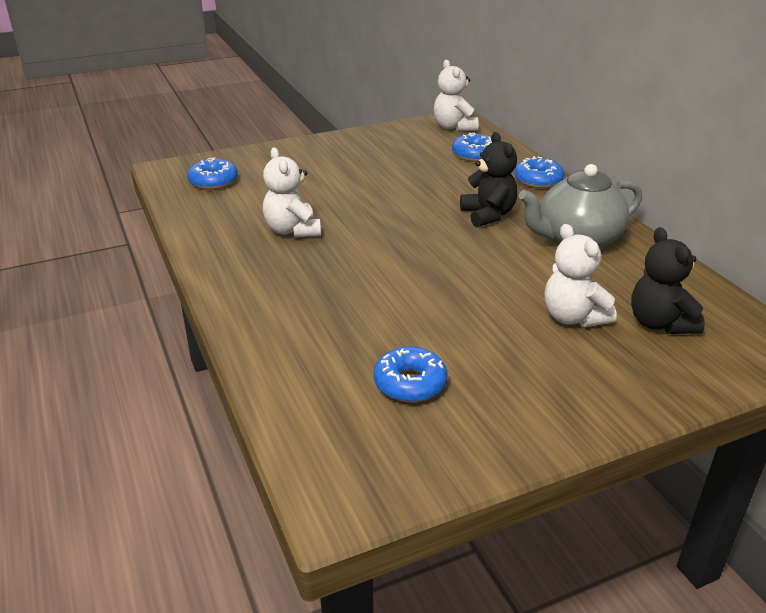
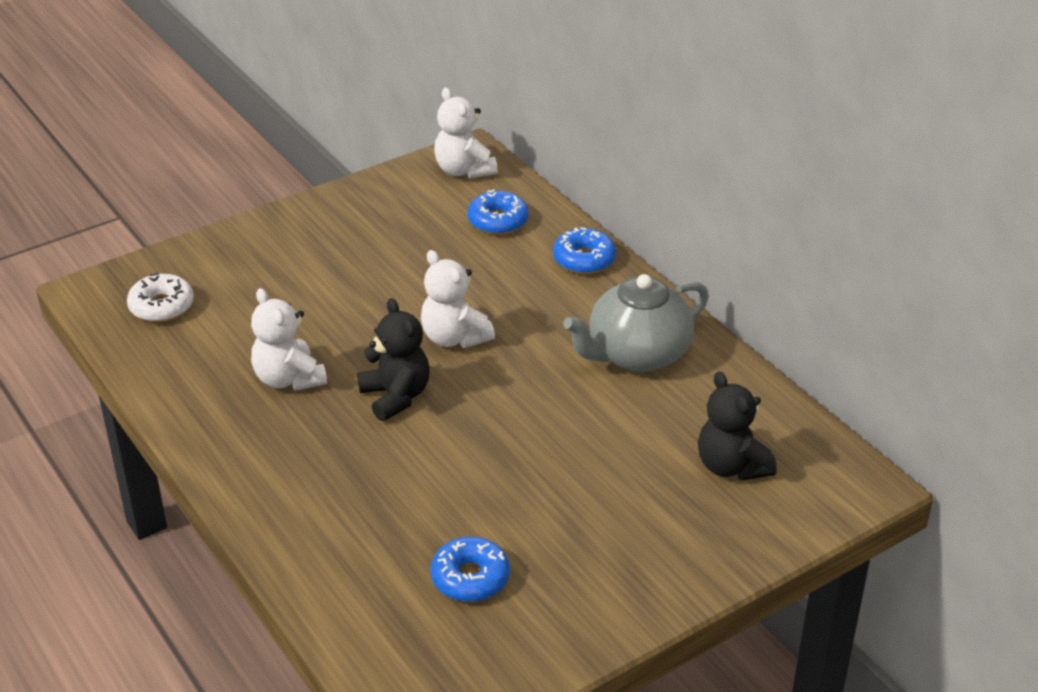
camera: 10 degrees left, 5 degrees up
(213, 181) = (161, 306): blue donut -> white donut
(488, 215) = (527, 326): black teddy bear -> black teddy bear (396, 396)
(573, 317) = (637, 470): white teddy bear -> white teddy bear (454, 338)

